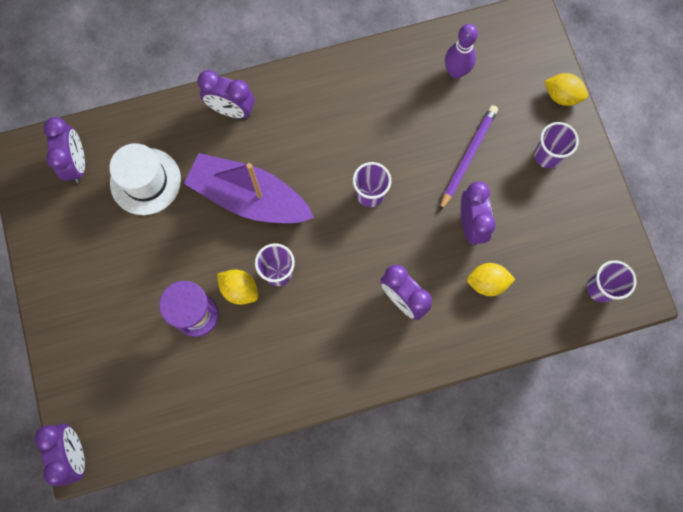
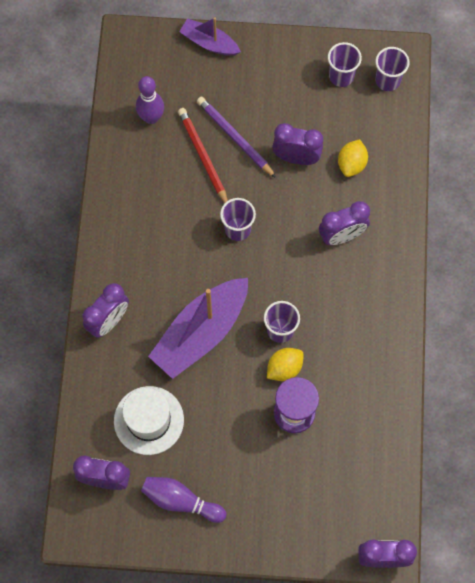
camera: 70 degrees left, 5 degrees down
(76, 238) = (181, 501): none -> purple bowling pin
(434, 134) = (203, 156): none -> red pencil
(547, 156) = (258, 75): purple cup -> purple cup (341, 76)
(561, 96) = (209, 43): yellow lemon -> purple boat

